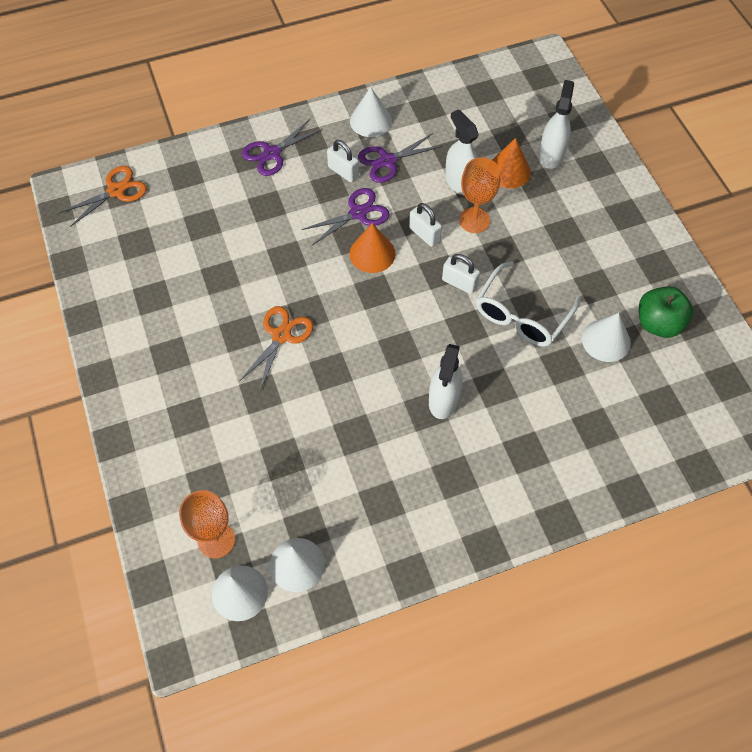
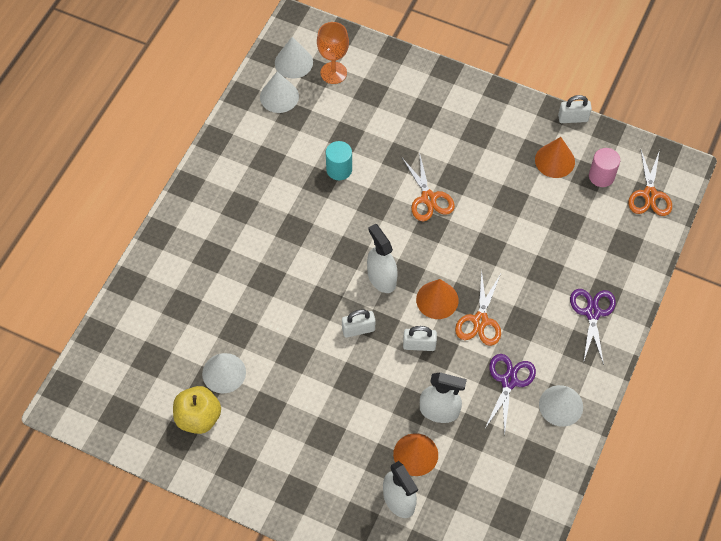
camera: 135 degrees right, 0 degrees up
(128, 233) = (601, 176): none -> pink cylinder
(144, 276) = (555, 160): none -> orange cone
(326, 431) = (339, 169): none -> turquoise cylinder
(343, 172) = (528, 344): white padlock -> white padlock (573, 118)
(358, 213) = (480, 320): purple scissors -> orange scissors
(443, 400) = (290, 244): white spray bottle -> white spray bottle (381, 278)
(474, 220) = (397, 387): orange goblet -> none
(521, 315) = (295, 342): white glasses -> none
(658, 323) = (198, 417): green apple -> yellow apple

